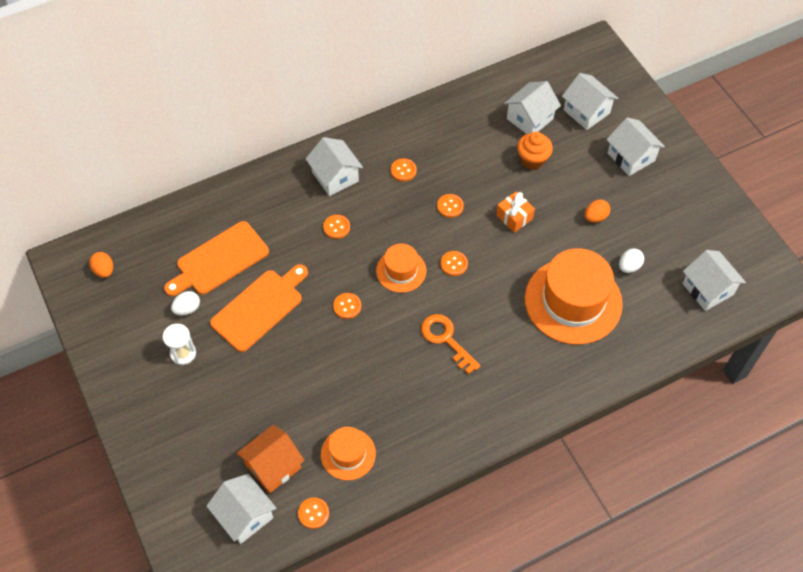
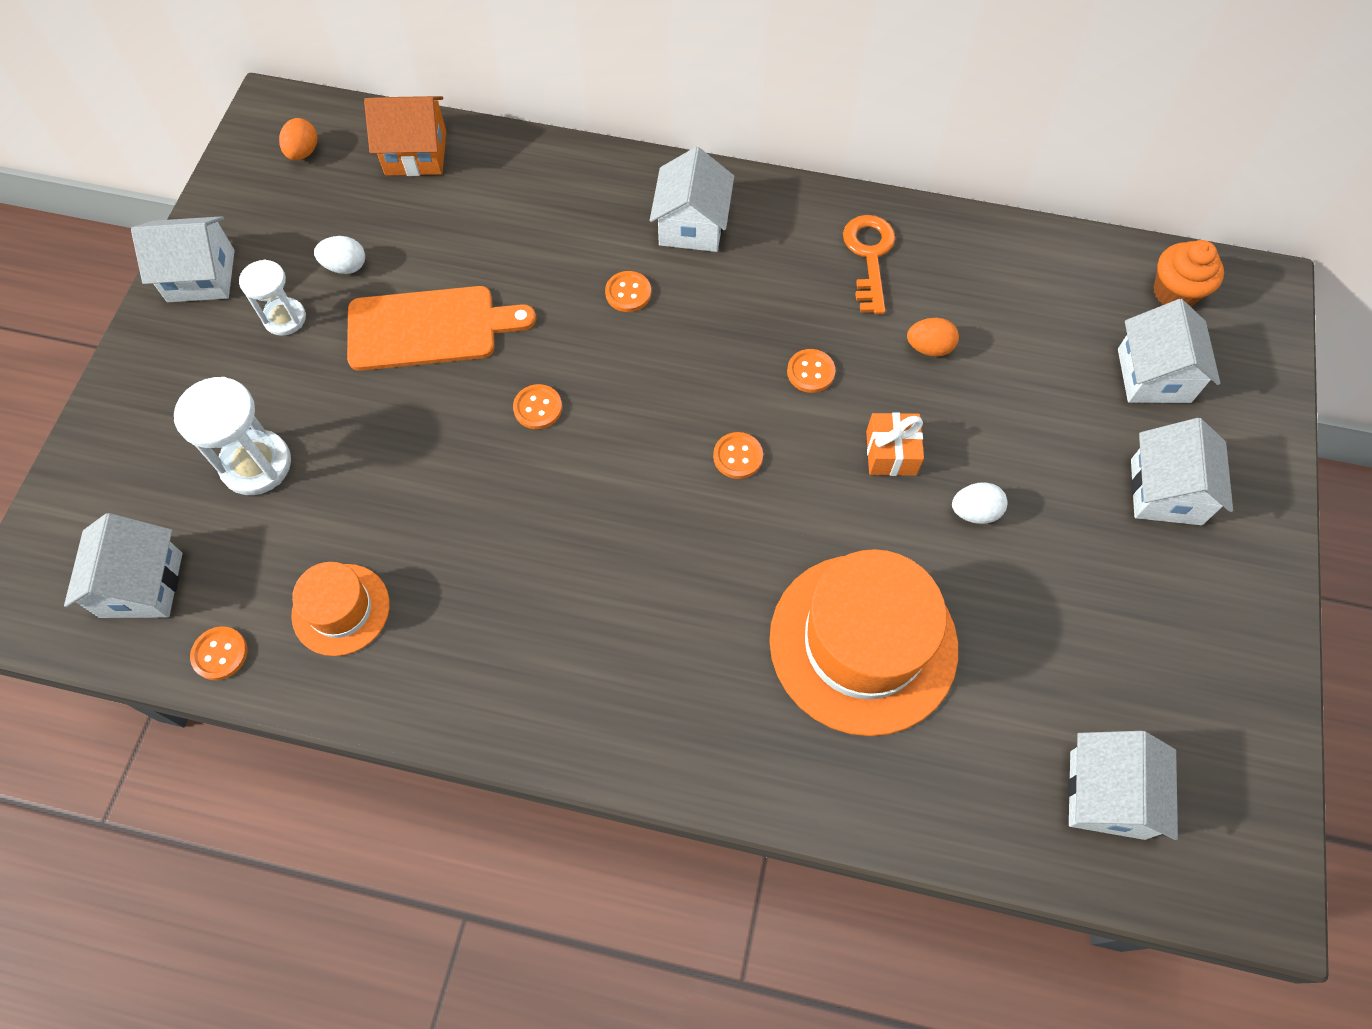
camera: 40 degrees right, 5 degrees up
(219, 260) = (442, 232): orange cutting board -> none
(242, 426) = (256, 464): none -> white hourglass
(273, 466) = (238, 548): orange house -> orange house (416, 153)
(401, 271) = (656, 412): orange hat -> none
(403, 170) = (792, 278): orange button -> none
(446, 339) = (623, 554): orange key -> orange key (869, 256)
(530, 119) = (1051, 328): white house -> white house (201, 276)
(532, 160) = (998, 389): orange cupcake -> orange cupcake (1174, 292)
(595, 217) = (1019, 542): orange egg -> orange egg (929, 347)
(629, 266) = (1004, 657): white egg -> white egg (974, 512)

